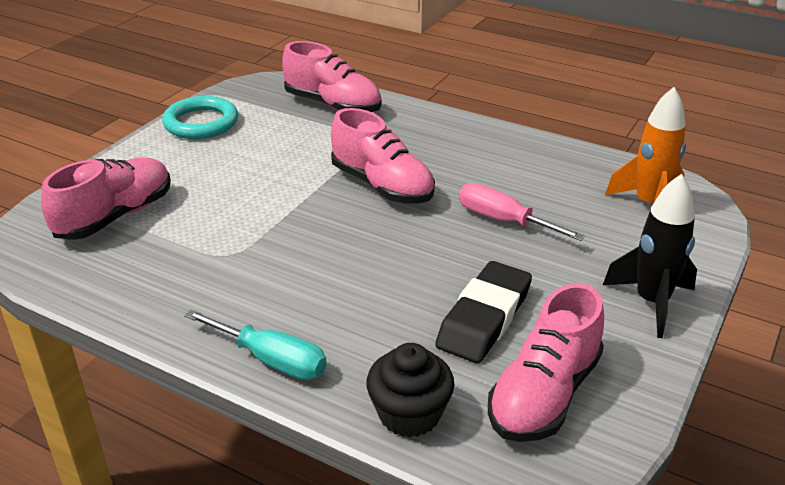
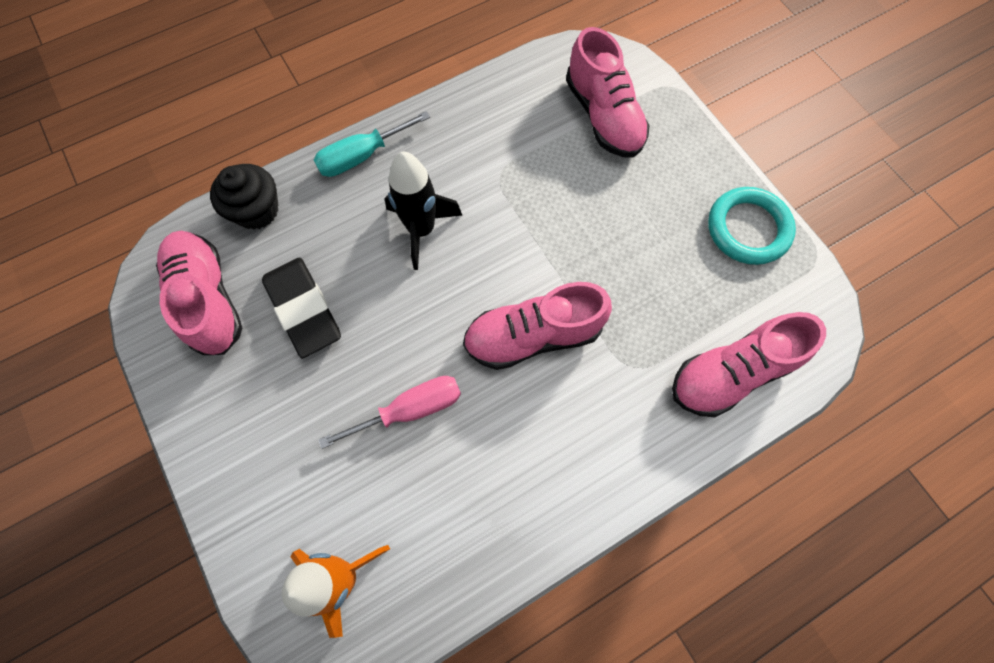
camera: 120 degrees right, 35 degrees up
(651, 302) = (226, 451): black rocket -> black rocket (421, 230)

